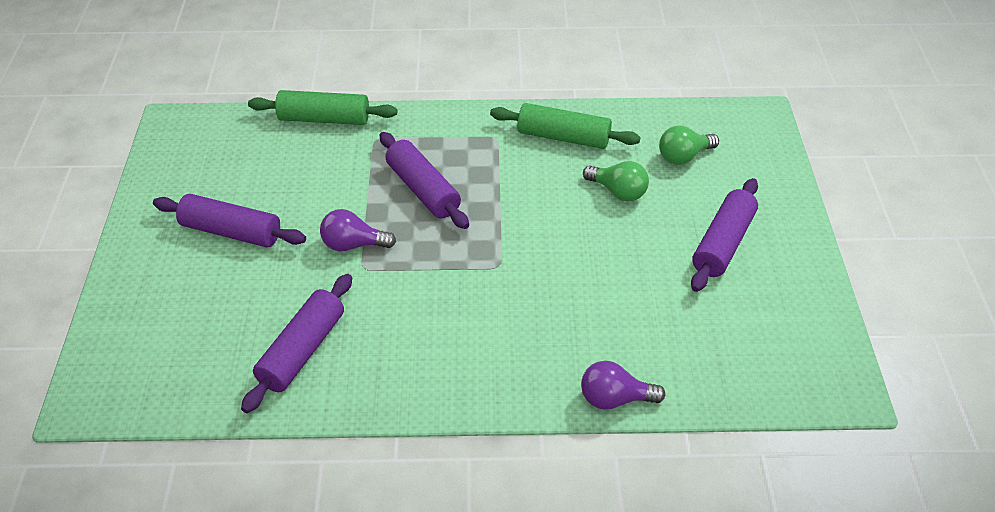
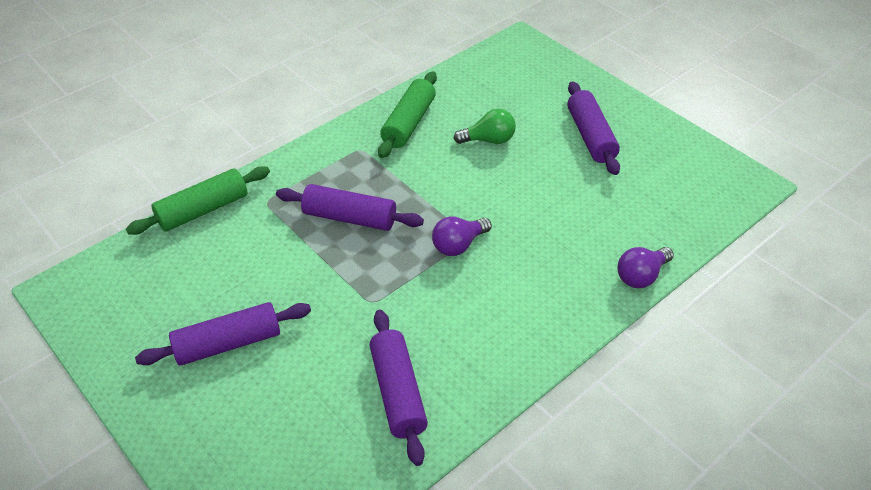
camera: 40 degrees left, 0 degrees up
(353, 244) = (343, 290): purple light bulb -> purple light bulb (458, 245)
(563, 137) = (409, 123): green rolling pin -> green rolling pin turned 45 degrees counterclockwise
(683, 156) = (503, 93): green light bulb -> none

